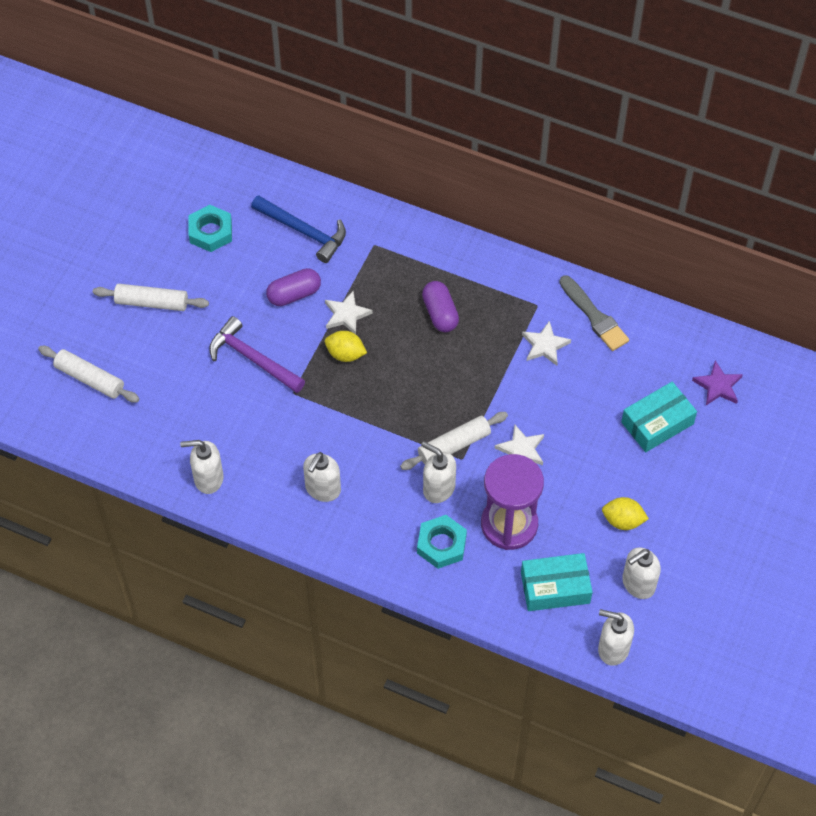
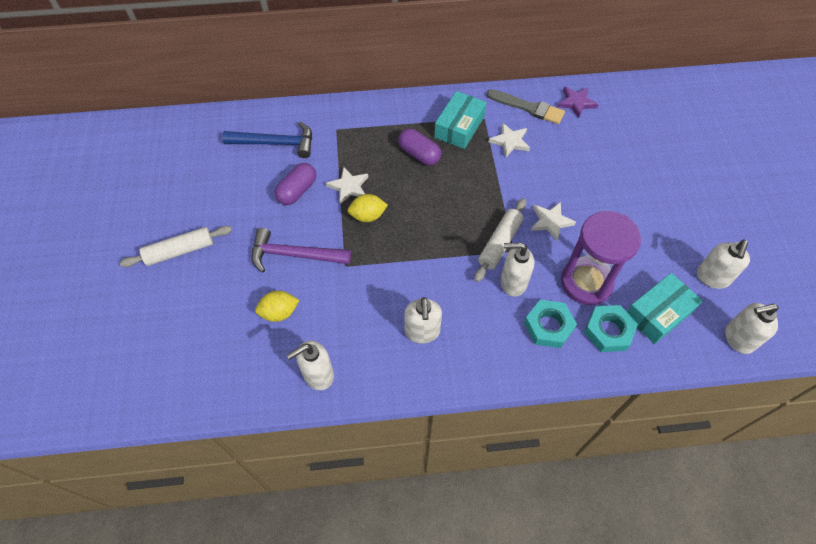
camera: 30 degrees left, 0 degrees up
(89, 379) = (157, 341): white rolling pin -> none
(210, 232) = (200, 175): turquoise nut -> turquoise nut (608, 331)
(623, 521) = (662, 236): yellow lemon -> yellow lemon (279, 312)
(657, 423) = (627, 157): turquoise box -> turquoise box (459, 127)
(718, 386) = (644, 114): purple star -> purple star (576, 103)

